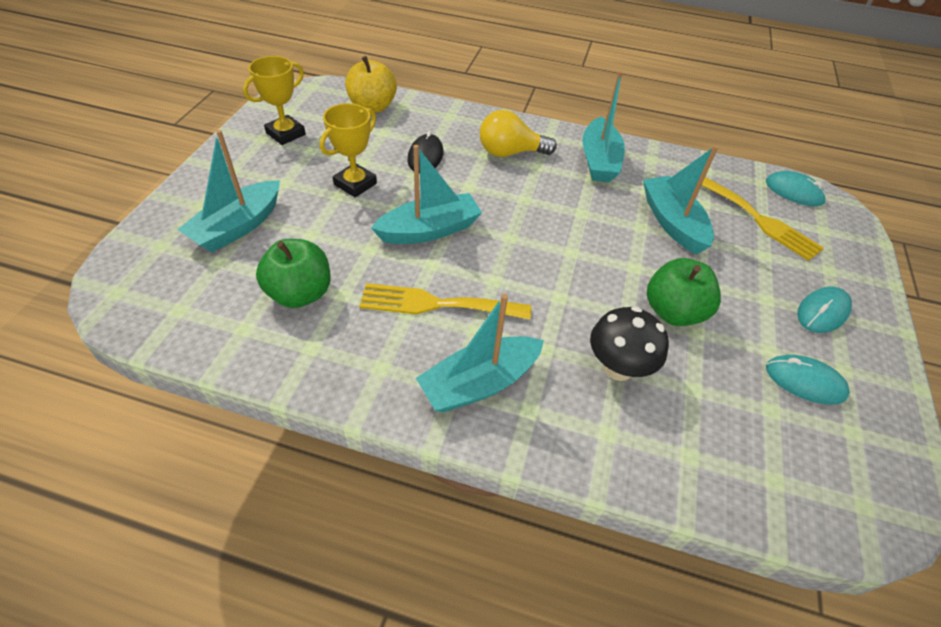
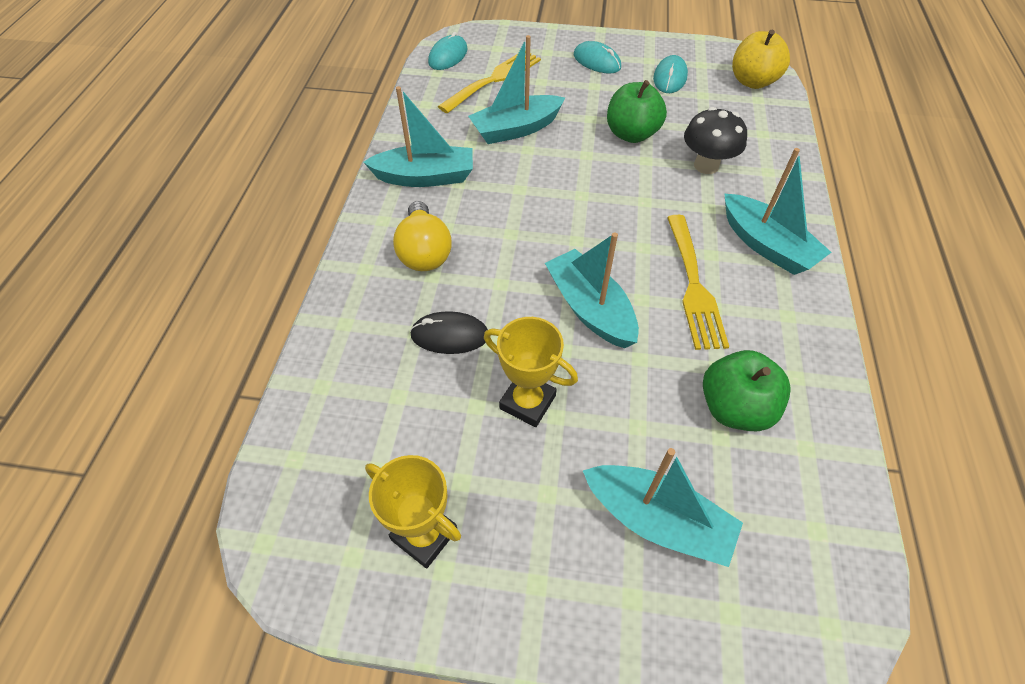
camera: 95 degrees left, 5 degrees up
(372, 107) = (330, 426): yellow apple -> yellow apple (752, 81)

